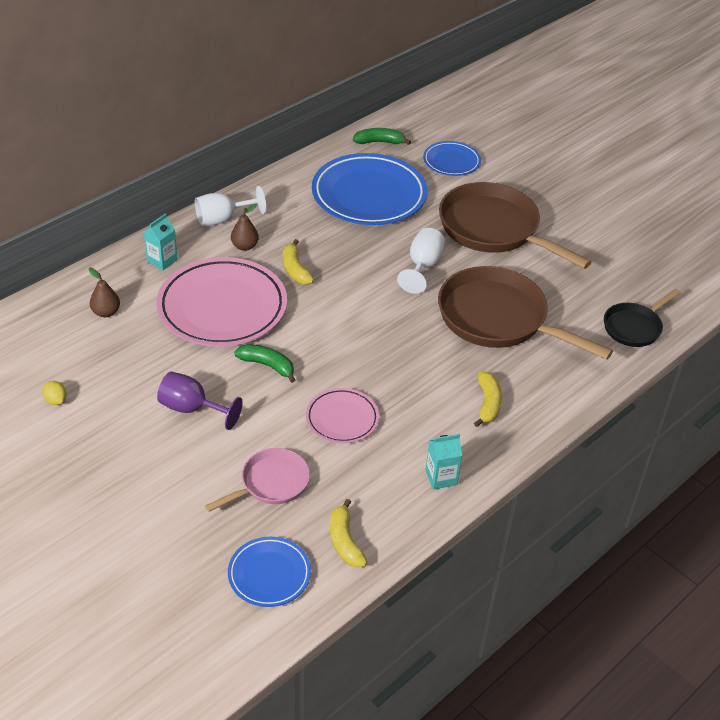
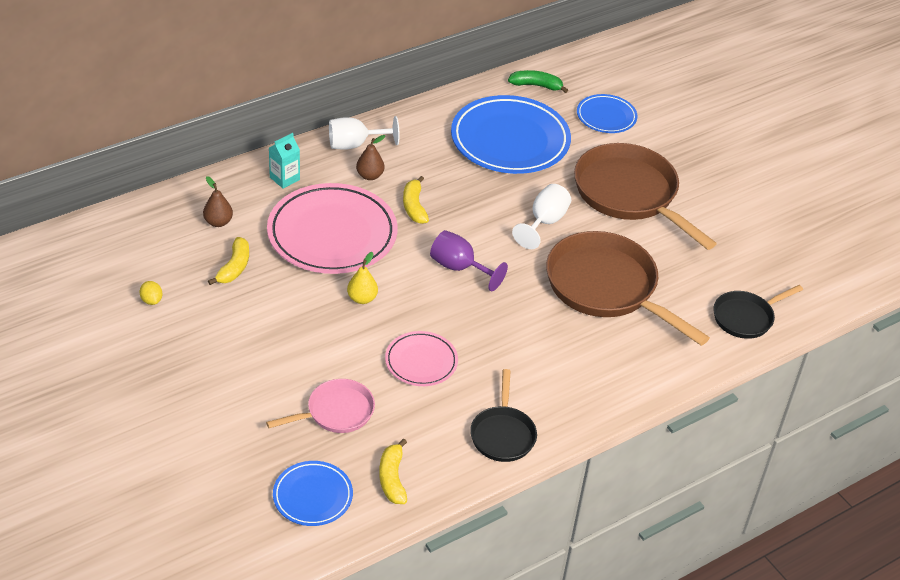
camera: 10 degrees right, 0 degrees up
(192, 409) = (278, 329): purple goblet -> purple goblet (460, 268)
(267, 365) = (362, 298): green banana -> yellow pear
(441, 477) = (502, 434): turquoise carton -> black pan
(488, 404) = (570, 371): yellow banana -> yellow banana (234, 267)

